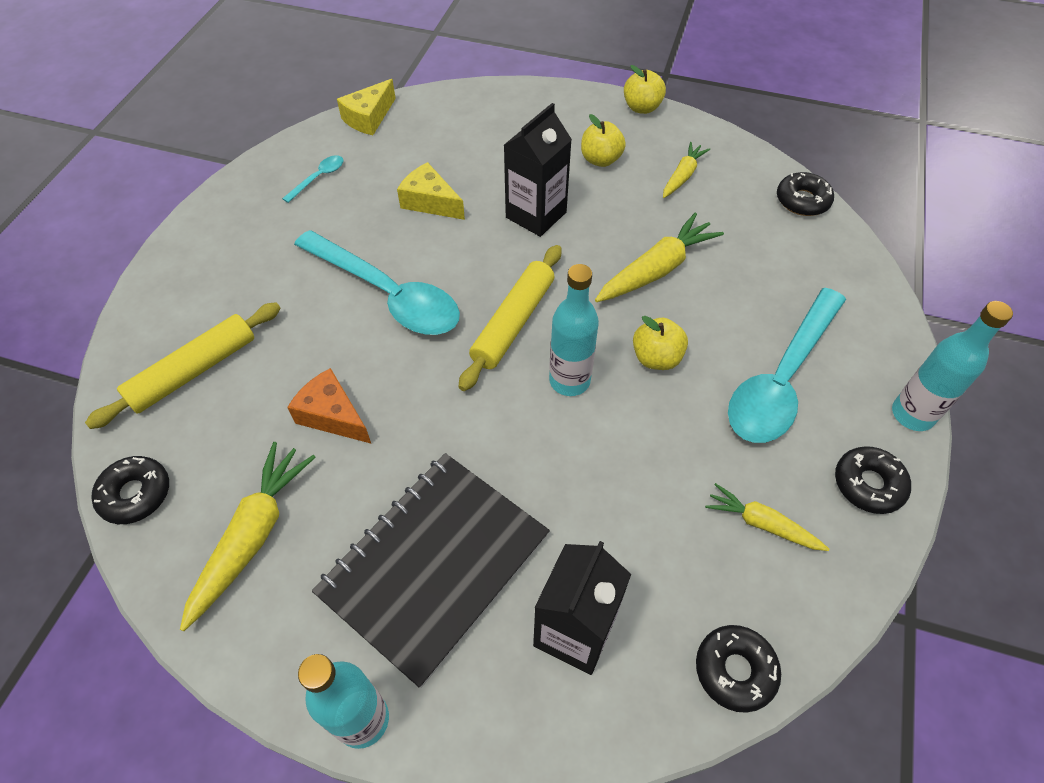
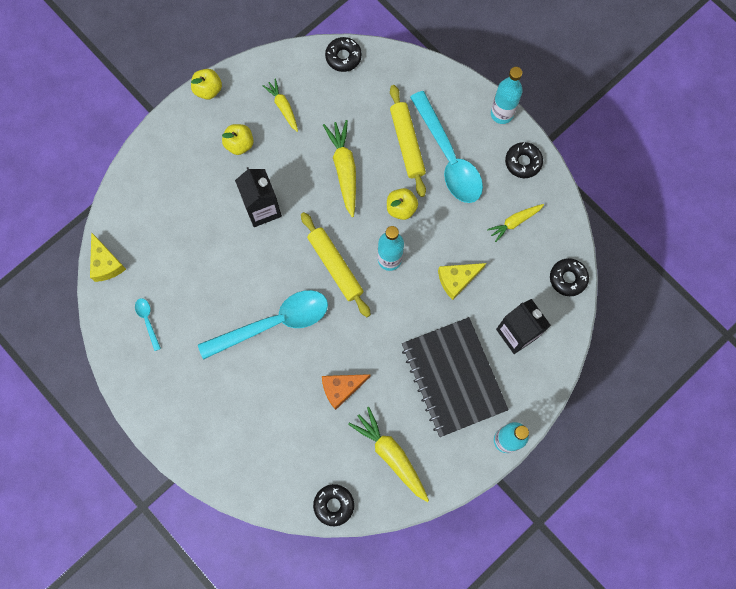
camera: 60 degrees left, 20 degrees up
(193, 371) = (267, 451): yellow rolling pin -> yellow rolling pin (407, 143)
(430, 202) = (213, 263): yellow cheese -> yellow cheese (457, 280)

